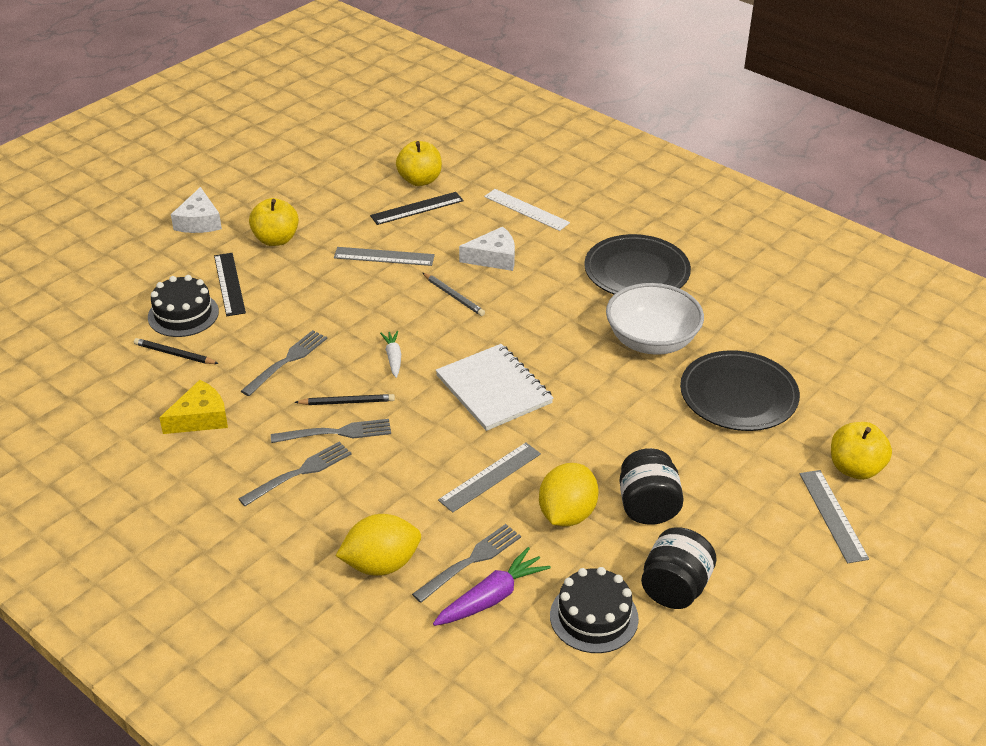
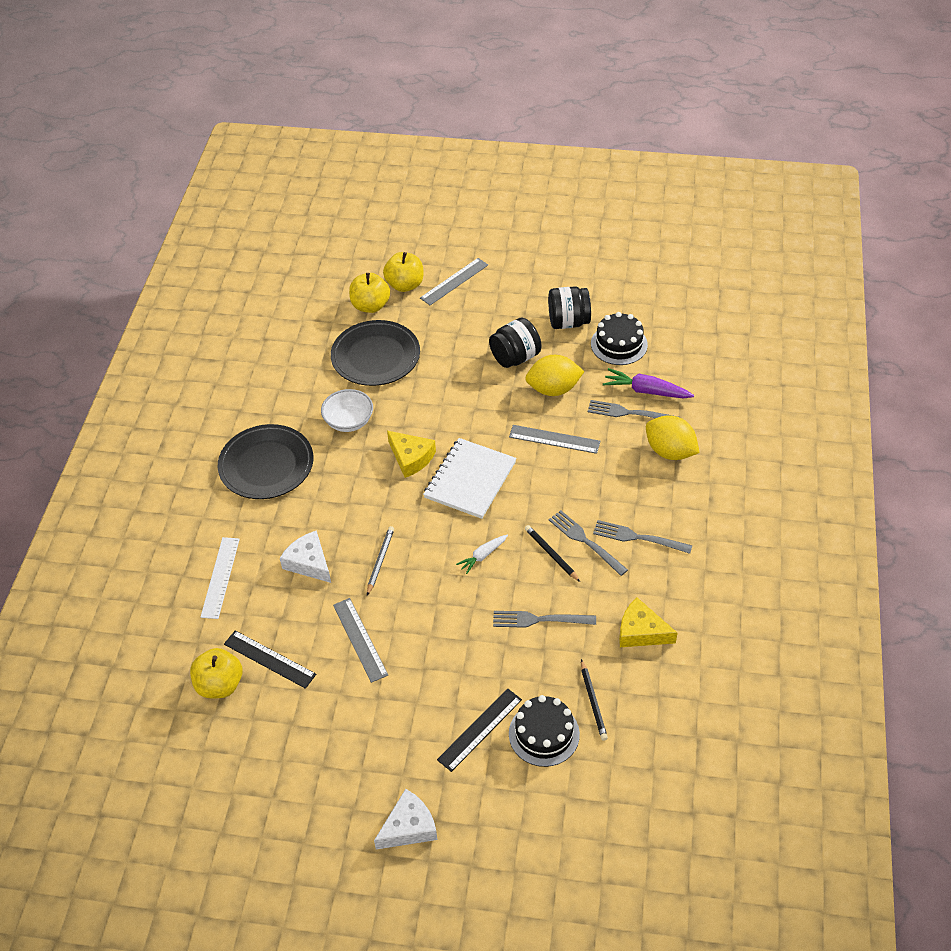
camera: 120 degrees left, 10 degrees up
(276, 239) = (392, 739): yellow apple -> yellow apple (370, 306)
(561, 362) = (411, 458): none -> yellow cheese
(651, 341) = (349, 421): white bowl -> white bowl, size x0.65

